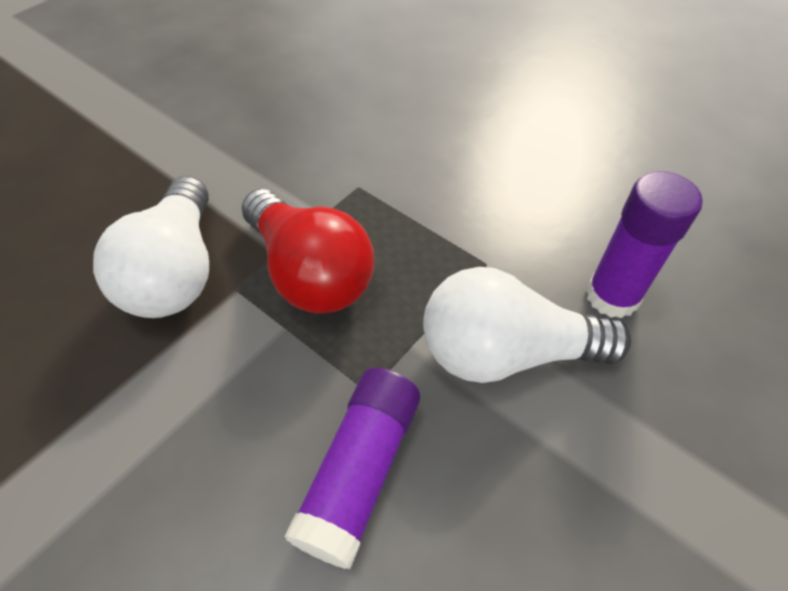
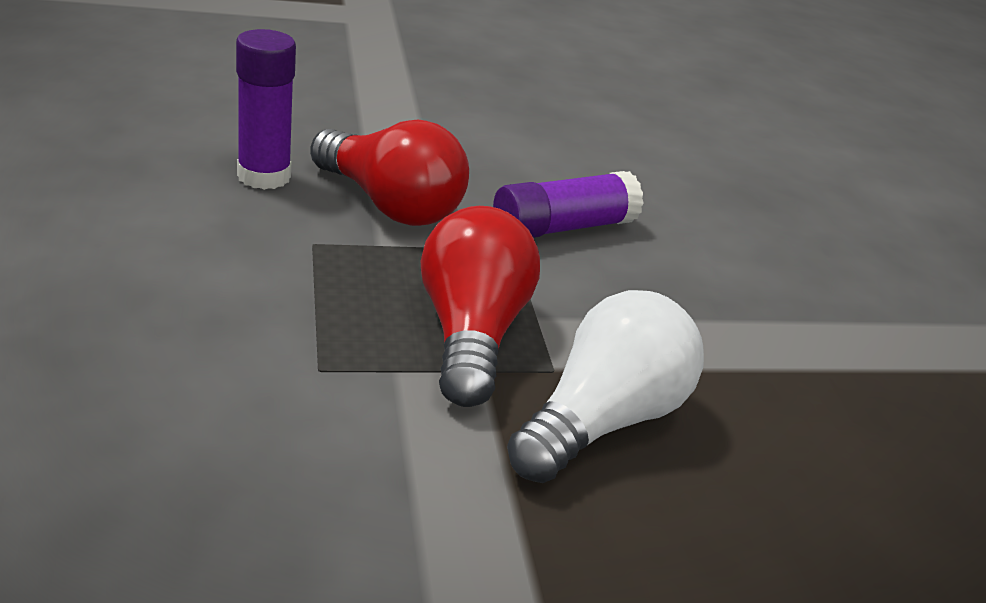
camera: 145 degrees left, 20 degrees down
(506, 352) = (389, 205): white light bulb -> red light bulb

